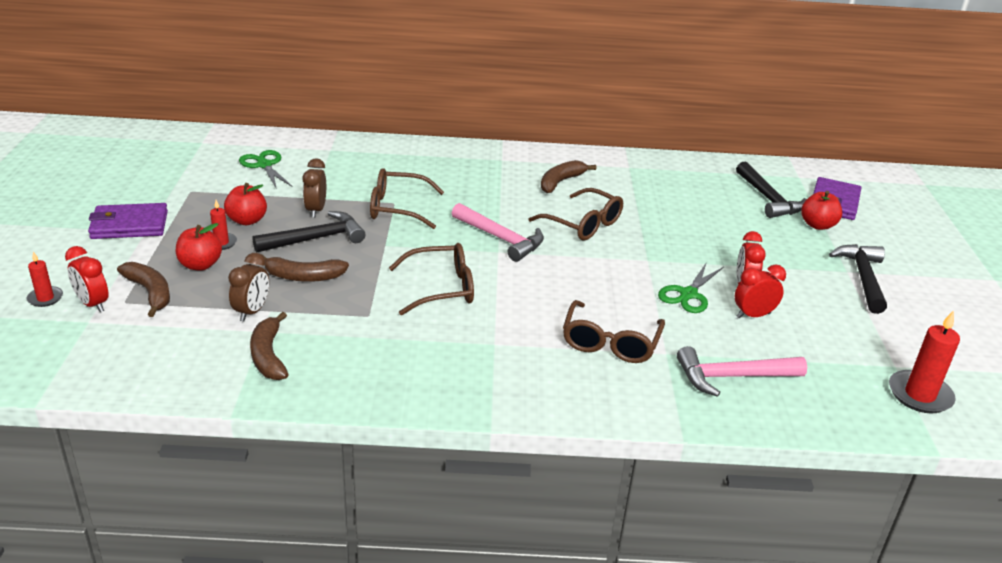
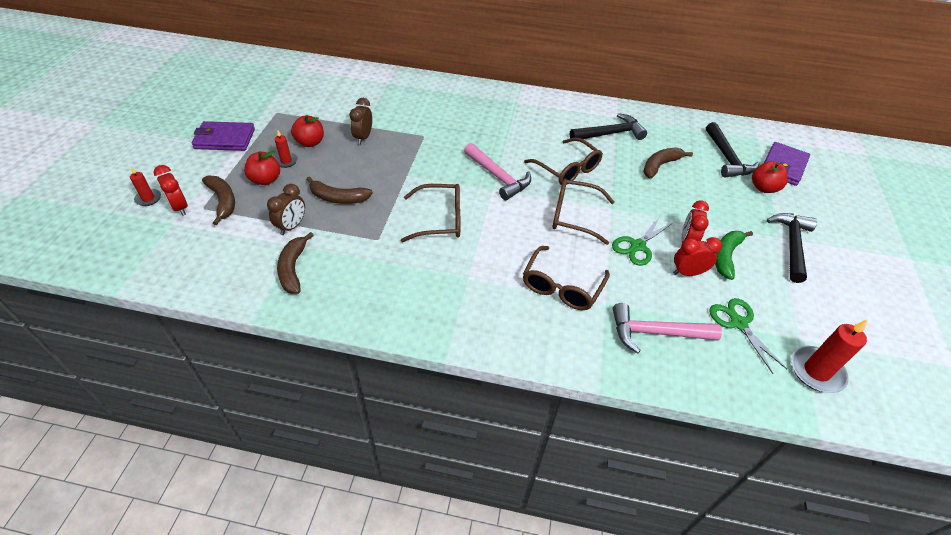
camera: 10 degrees right, 15 degrees up
(264, 165) = (336, 93): green scissors -> green scissors (738, 323)
(315, 239) = (356, 164): black hammer -> black hammer (610, 134)
(397, 208) = (425, 141): brown glasses -> brown glasses (573, 216)
(561, 182) = (559, 127): brown banana -> brown banana (660, 165)
(792, 295) = (726, 256): none -> green banana

